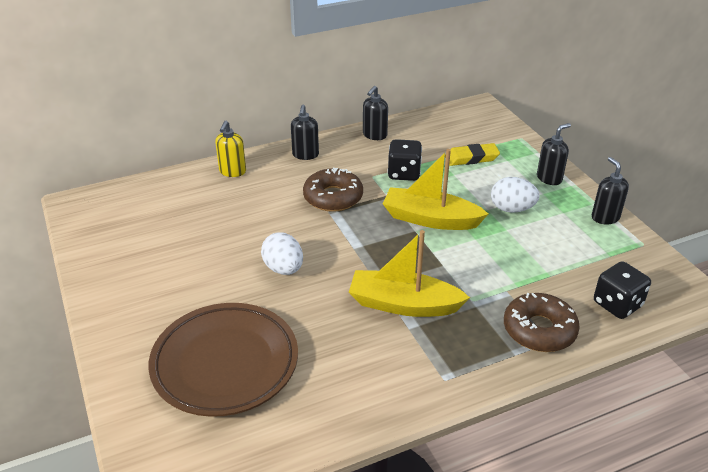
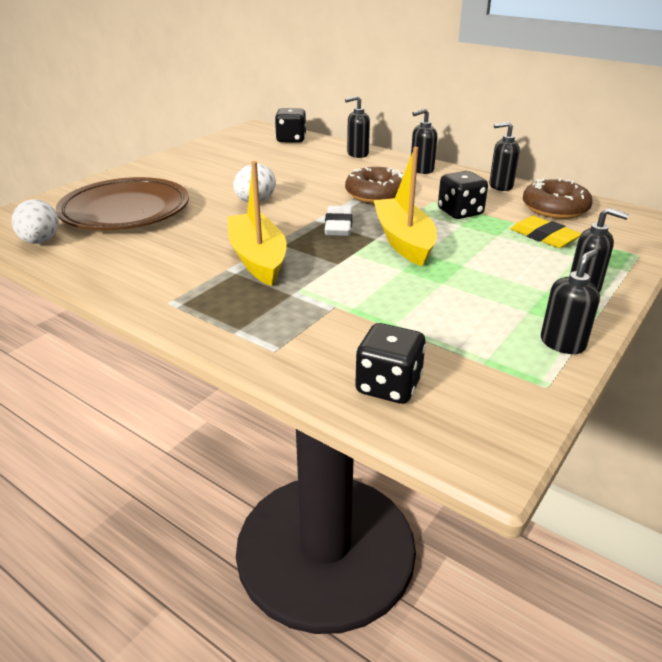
camera: 60 degrees right, 5 degrees down
(146, 194) = (291, 140): none -> black dice
(232, 172) = (357, 154): yellow soap dispenser -> black soap dispenser
(377, 240) = (338, 226): none -> white eraser
(511, 209) = (485, 278): white egg -> white egg (40, 241)
(539, 330) = (287, 339): brown donut -> brown donut (555, 208)

